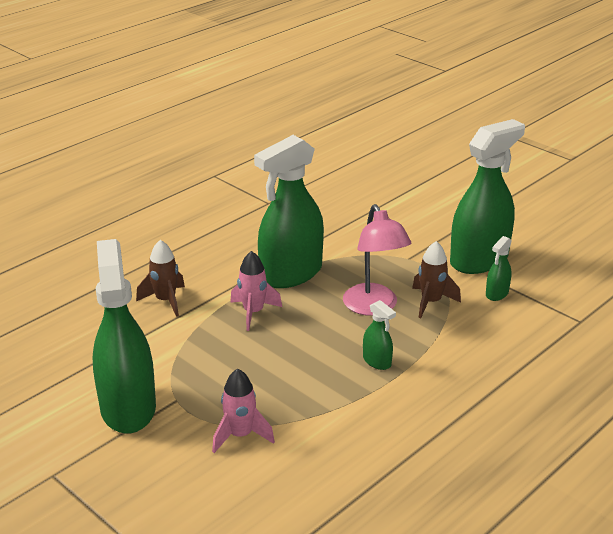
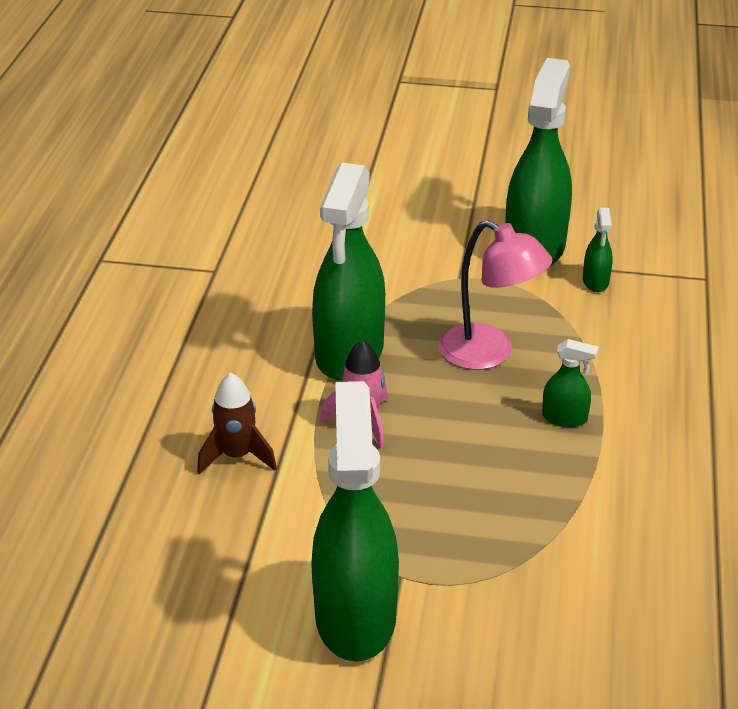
camera: 35 degrees left, 5 degrees up
(128, 408) = (355, 616): green spray bottle -> green spray bottle turned 45 degrees clockwise
(240, 435) = (522, 580): pink rocket -> none
(431, 302) = (541, 321): brown rocket -> none

